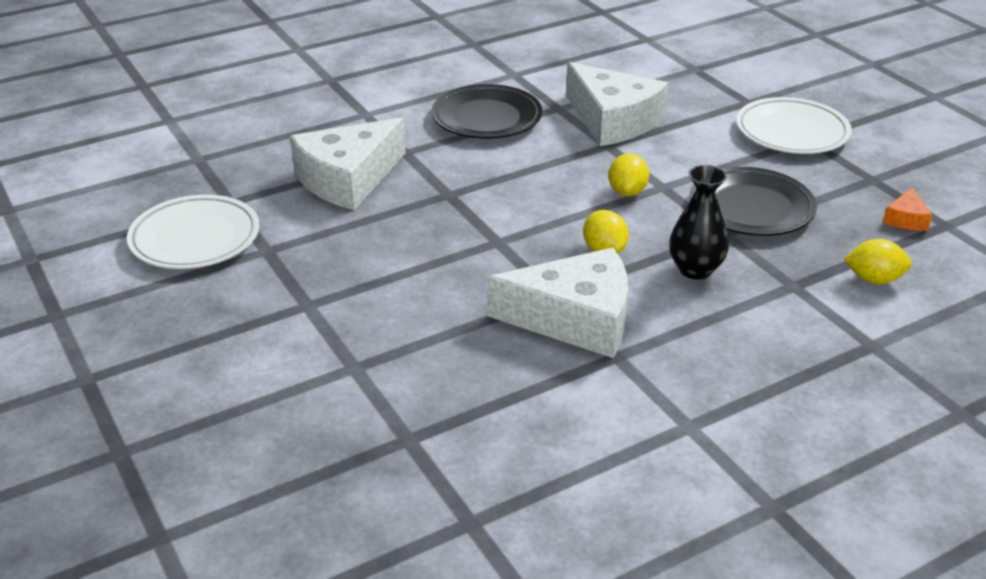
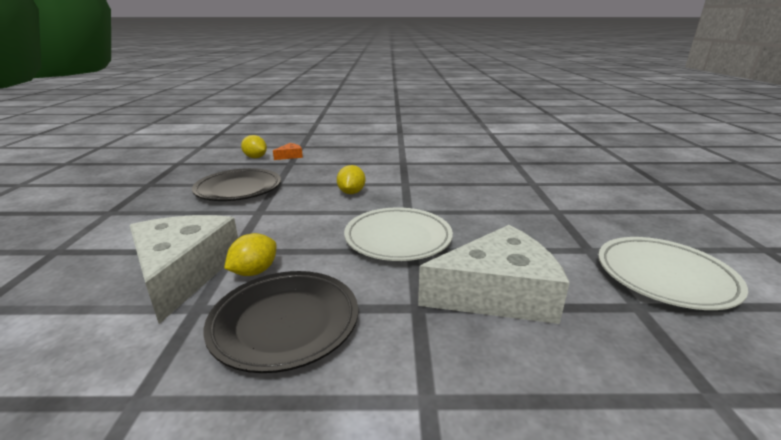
camera: 150 degrees left, 10 degrees down
(575, 319) = (405, 174): white cheese -> none
(627, 192) = (285, 215): yellow lemon -> yellow lemon (254, 271)
(695, 270) = (320, 176): black vase -> none
(792, 132) = (104, 219): white plate -> white plate (398, 238)
(906, 219) = (186, 168): orange cheese -> orange cheese (290, 156)

